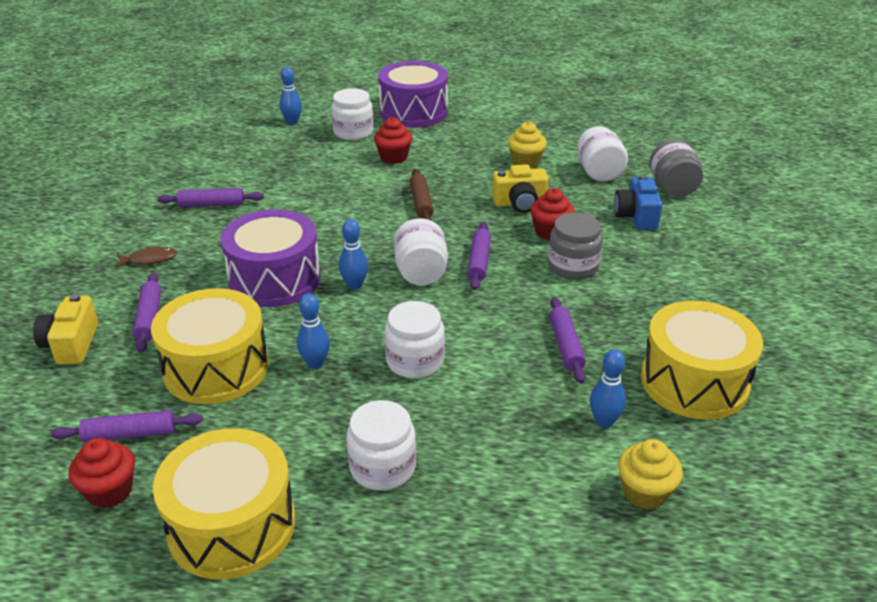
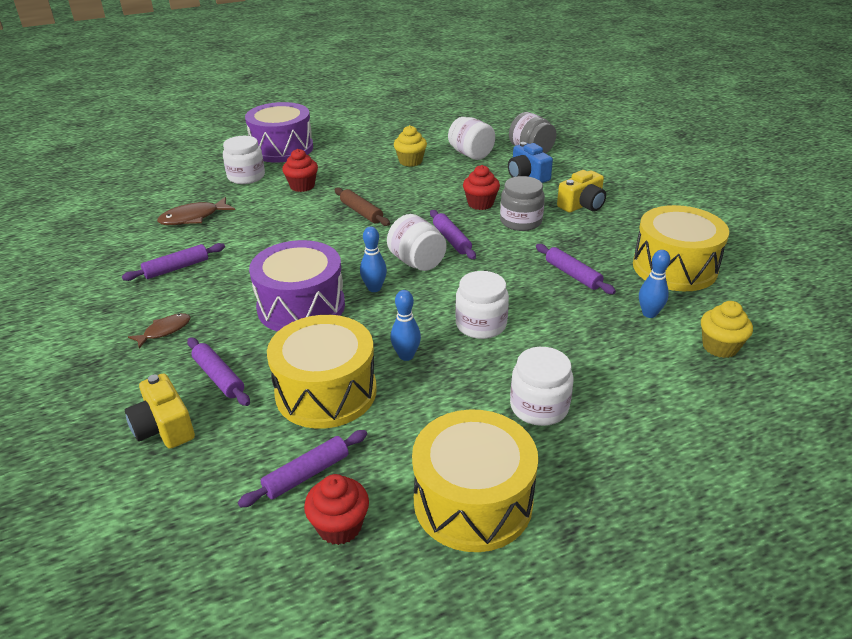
camera: 30 degrees left, 0 degrees up
(270, 160) = (193, 218): none -> brown fish
(292, 122) = (181, 183): blue bowling pin -> none
(520, 203) = (437, 191): yellow camera -> yellow camera (582, 205)

